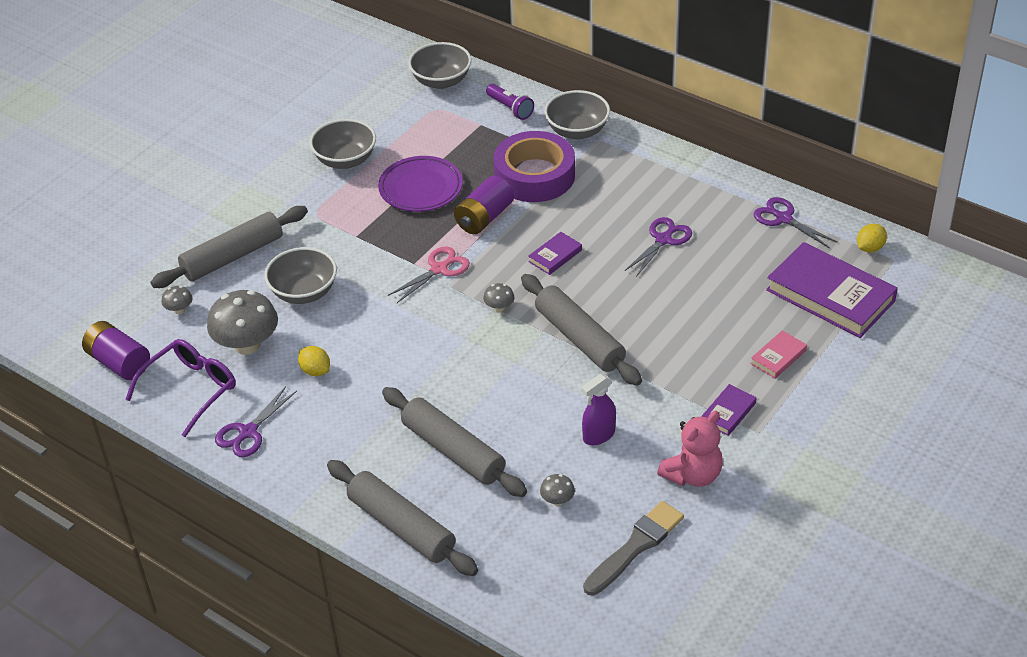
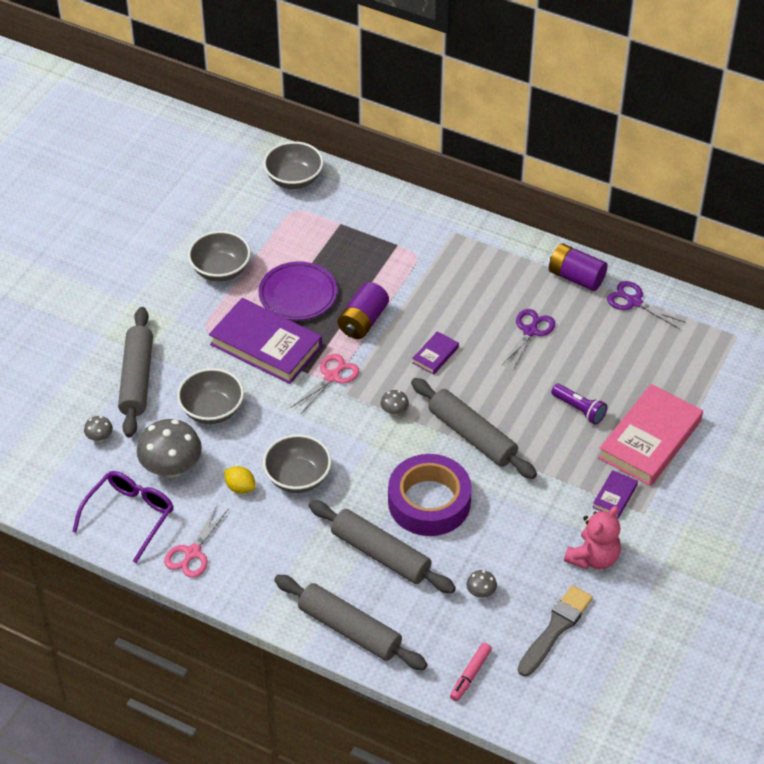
camera: 10 degrees left, 5 degrees up
(119, 362) = (56, 495): purple battery -> purple battery (576, 277)
(233, 256) = (137, 379): grey rolling pin -> grey rolling pin turned 45 degrees counterclockwise
(248, 432) = (192, 553): purple scissors -> pink scissors
(510, 108) = (365, 204): purple flashlight -> purple flashlight (579, 409)
(528, 588) = (470, 675): none -> pink marker
(534, 175) = (401, 274): purple tape -> purple tape (429, 502)
(577, 131) = (432, 224): grey bowl -> grey bowl (298, 477)
(598, 435) = (505, 528): purple spray bottle -> none
(778, 357) = (650, 439): pink book -> pink book, size x2.20
(830, 295) = (686, 375): purple book -> purple book (266, 345)
(870, 248) = (714, 325): yellow lemon -> none

